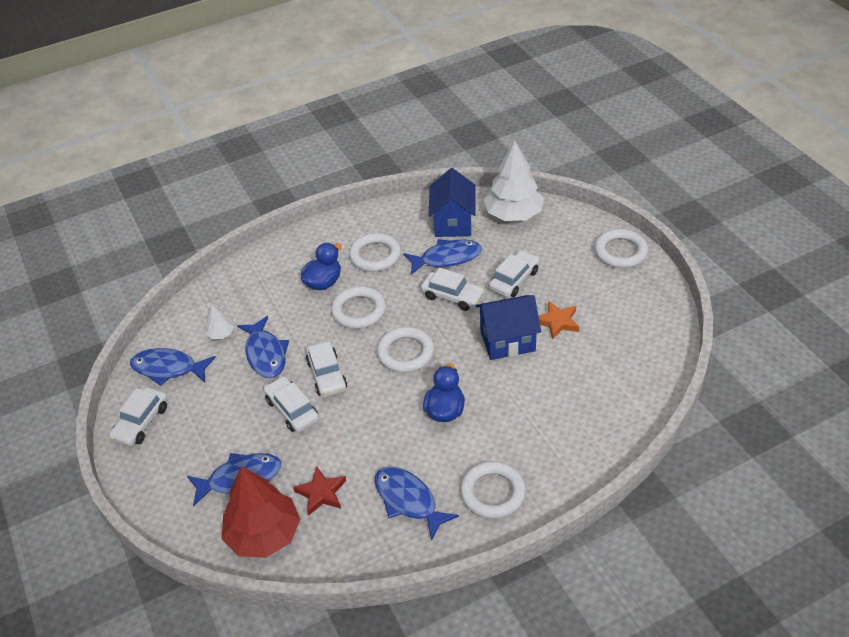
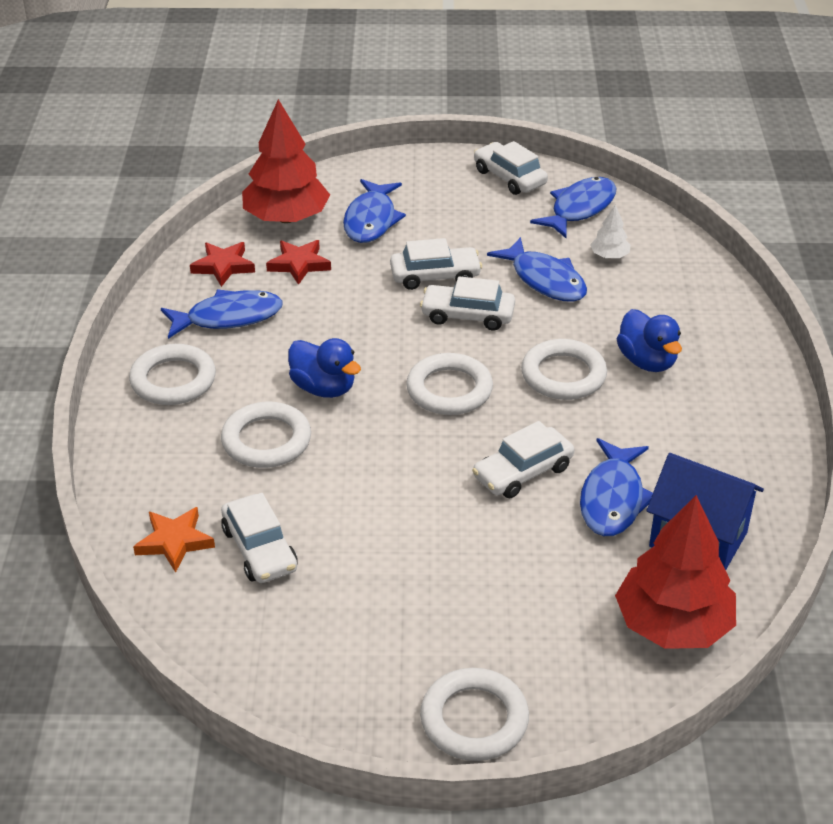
camera: 115 degrees right, 5 degrees down
(265, 354) = (545, 280): blue fish -> blue fish turned 135 degrees counterclockwise
(350, 539) = (223, 266): none -> red star
(375, 256) = (672, 427): white ring -> white ring (266, 440)
(507, 341) = (389, 490): blue house -> none
(513, 214) = (672, 624): white tree -> red tree
(514, 280) = (508, 552): white car -> white car (259, 549)
(557, 322) = (381, 559): orange star -> orange star (174, 542)

